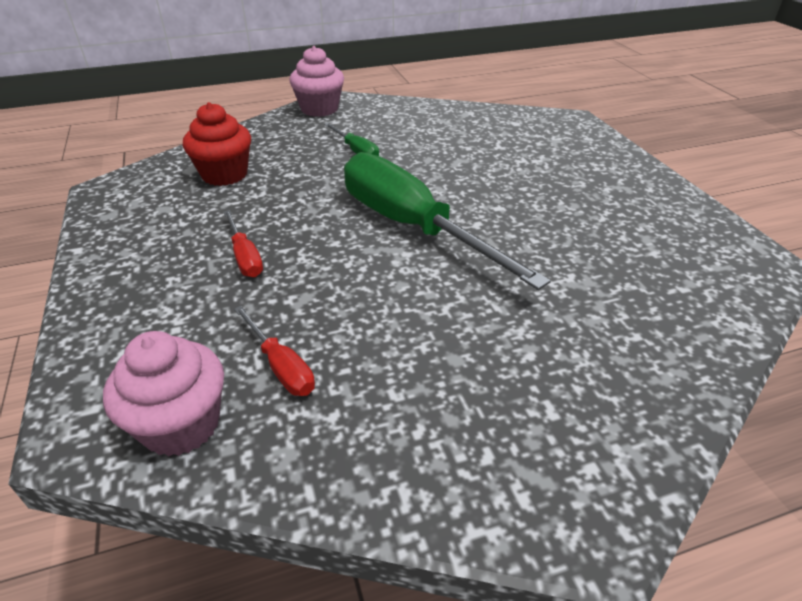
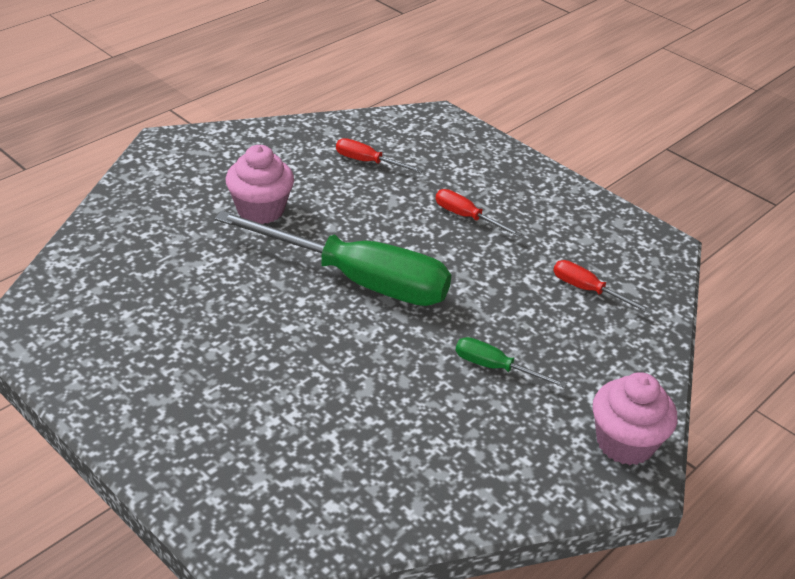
camera: 150 degrees right, 0 degrees up
(181, 424) = (392, 129): pink cupcake -> pink cupcake (260, 210)
(225, 174) = (588, 290): red cupcake -> red screwdriver

